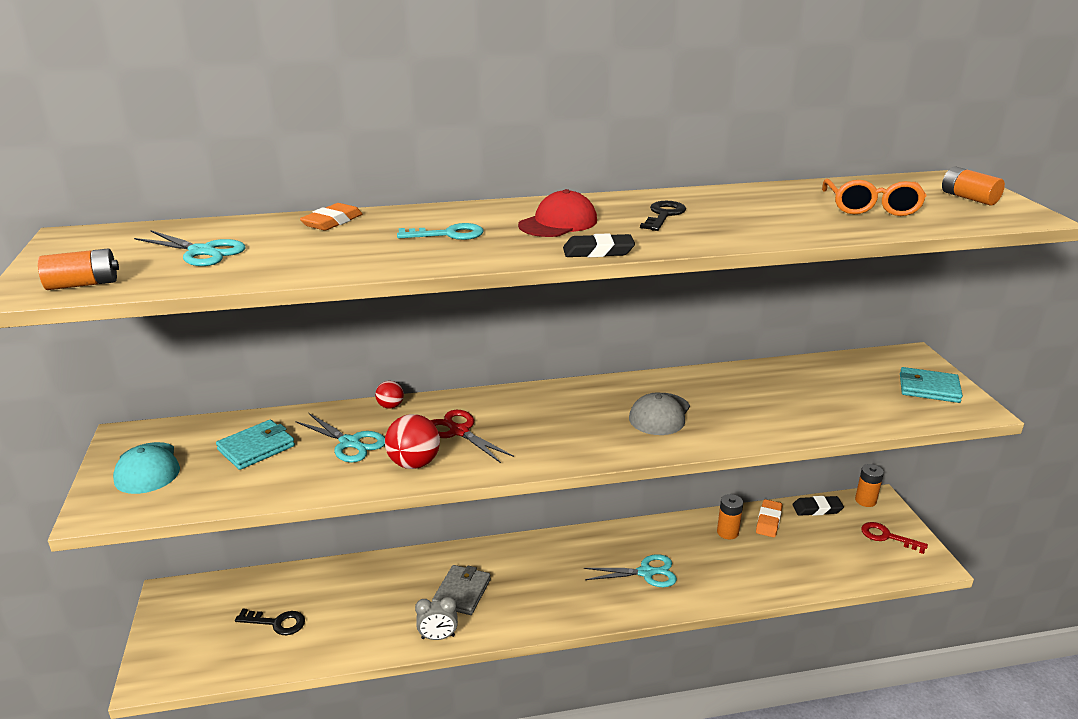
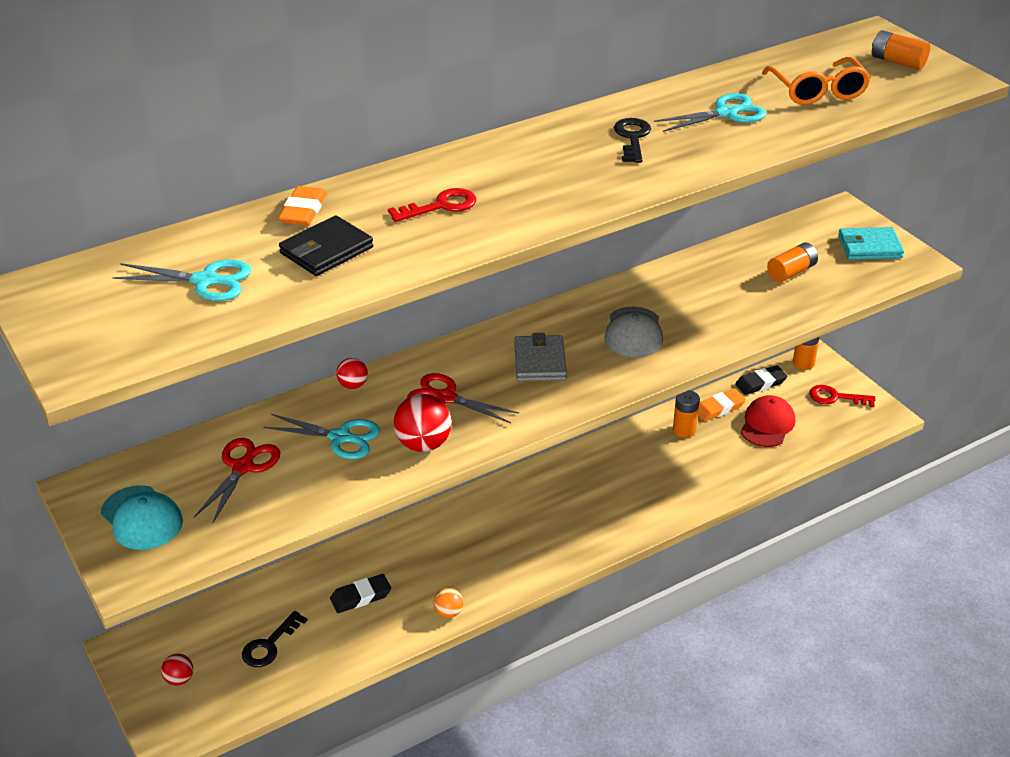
camera: 20 degrees left, 10 degrees up
(83, 284) = (126, 350): orange battery -> orange battery (791, 272)
(191, 631) = (179, 679): none -> red ball
(256, 448) = (243, 467): turquoise wallet -> red scissors
(277, 623) = (269, 645): black key -> black key turned 135 degrees clockwise
(321, 248) = (326, 250): none -> black wallet
(438, 637) = (448, 612): grey clock -> orange ball
(448, 234) = (441, 206): turquoise key -> red key
(462, 592) = (447, 562): grey wallet -> grey wallet (539, 362)
(558, 223) = (538, 169): red cap -> red cap (767, 424)
(598, 251) = (603, 201): black eraser -> black eraser (361, 596)
(647, 572) = (623, 492): turquoise scissors -> turquoise scissors (727, 113)
(768, 521) = (719, 408): orange eraser -> orange eraser turned 60 degrees clockwise

